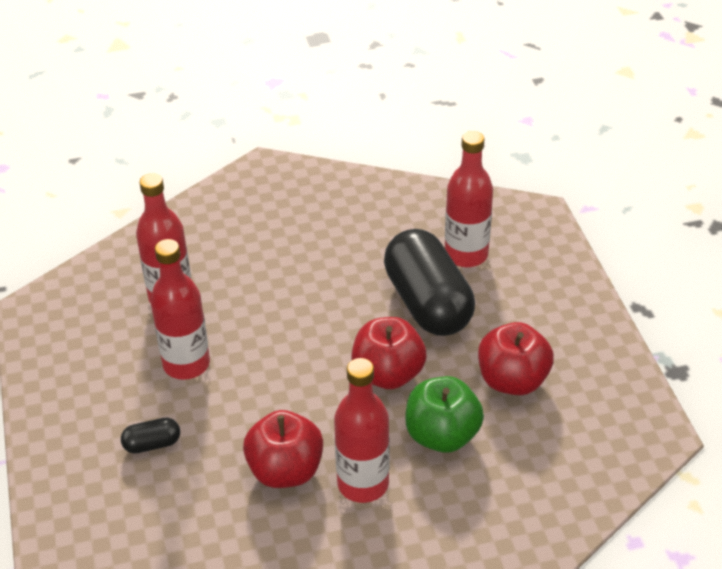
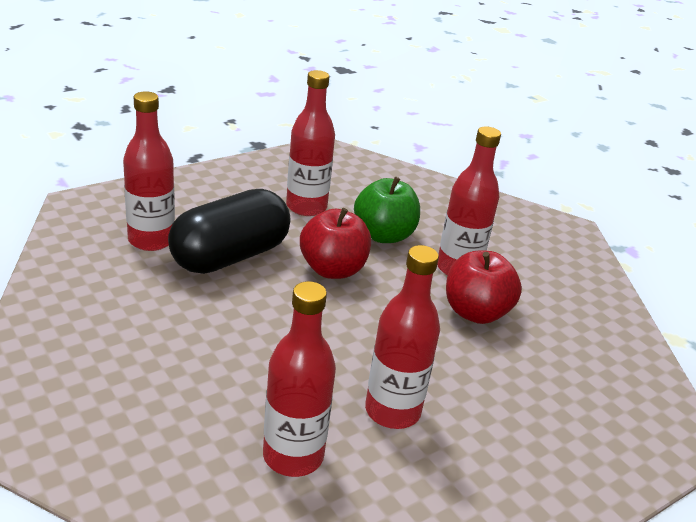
camera: 115 degrees left, 10 degrees down
(152, 444) = (510, 409): black capsule -> none
(512, 380) = (306, 207): red apple -> red bottle

